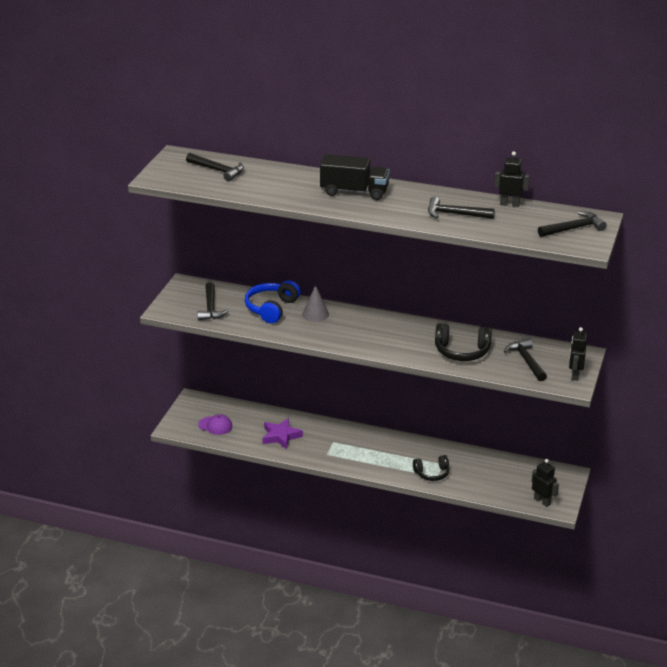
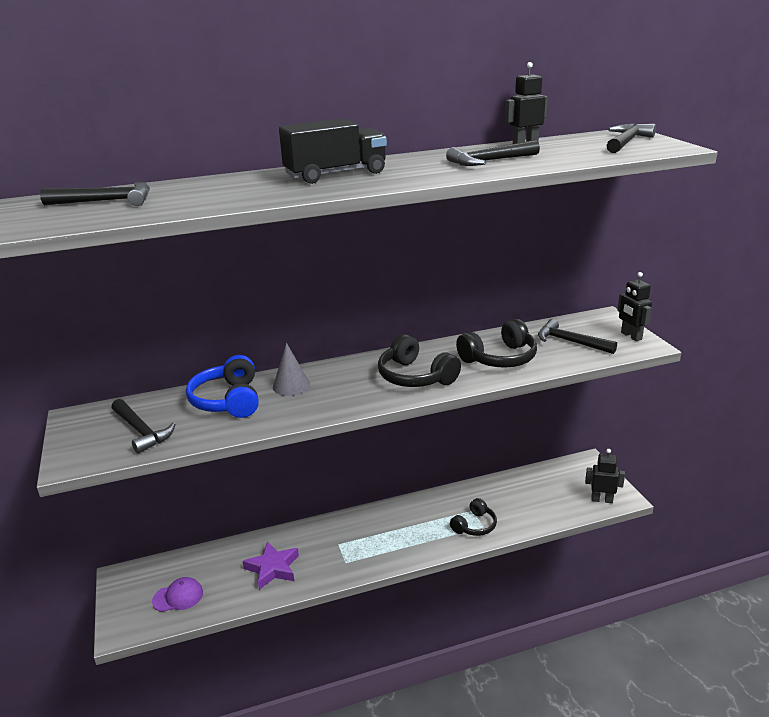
camera: 35 degrees left, 5 degrees down
(393, 340) = (415, 377): none -> black headphones

